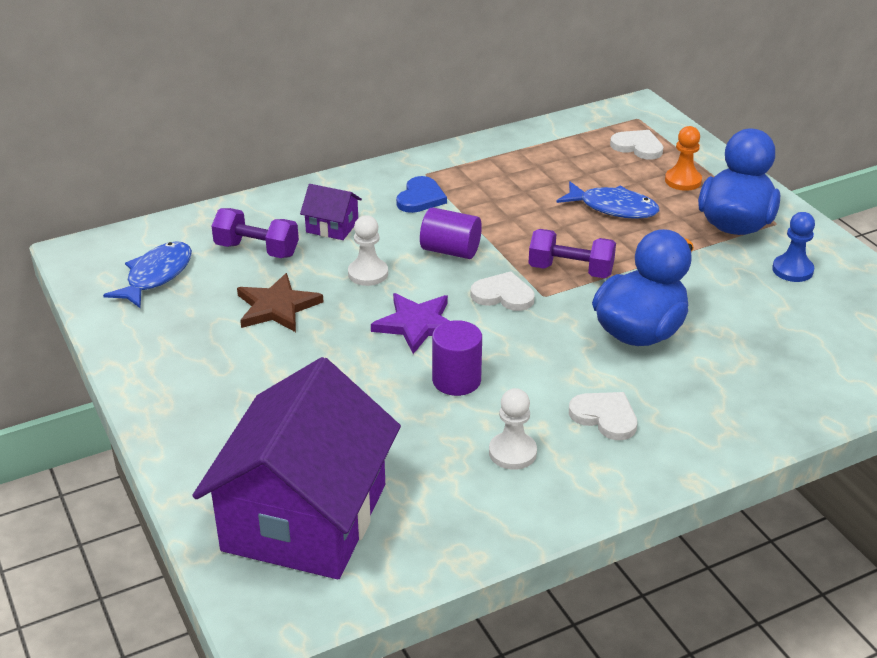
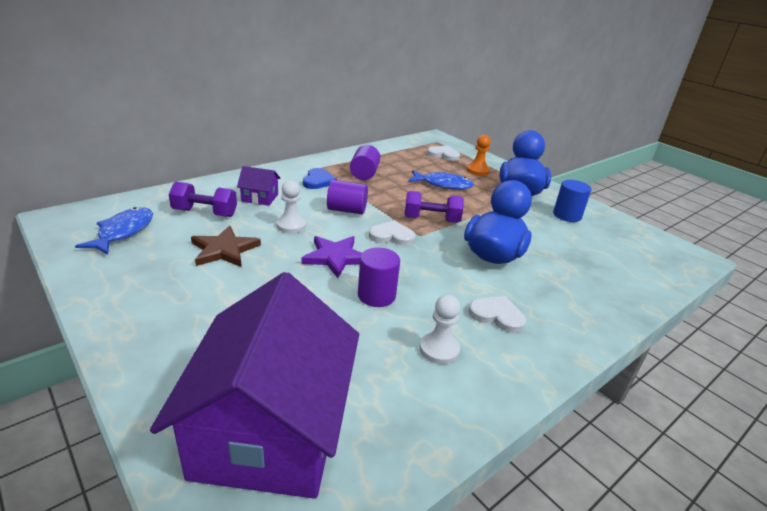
camera: 15 degrees left, 5 degrees down
(494, 186) = (364, 174): none -> purple cylinder
(792, 270) = (567, 215): blue pawn -> blue cylinder

